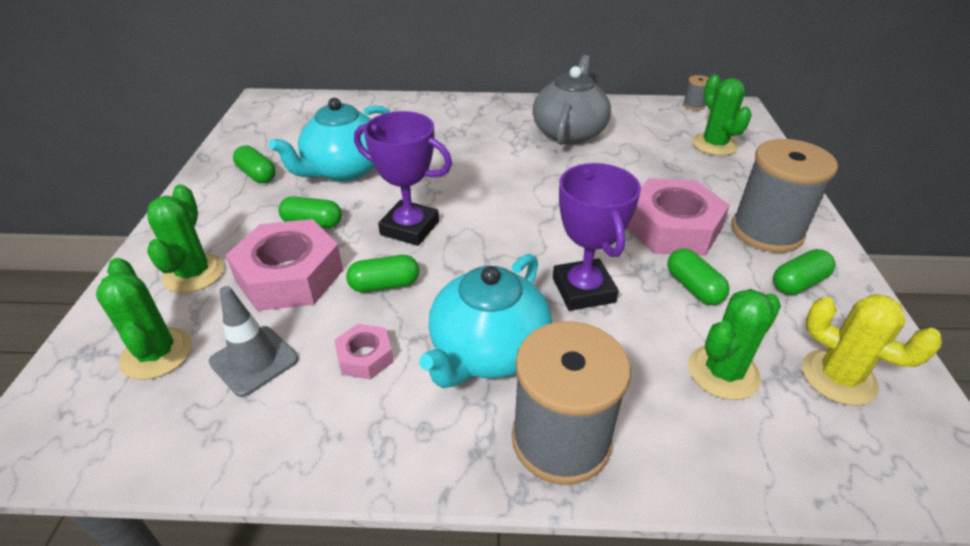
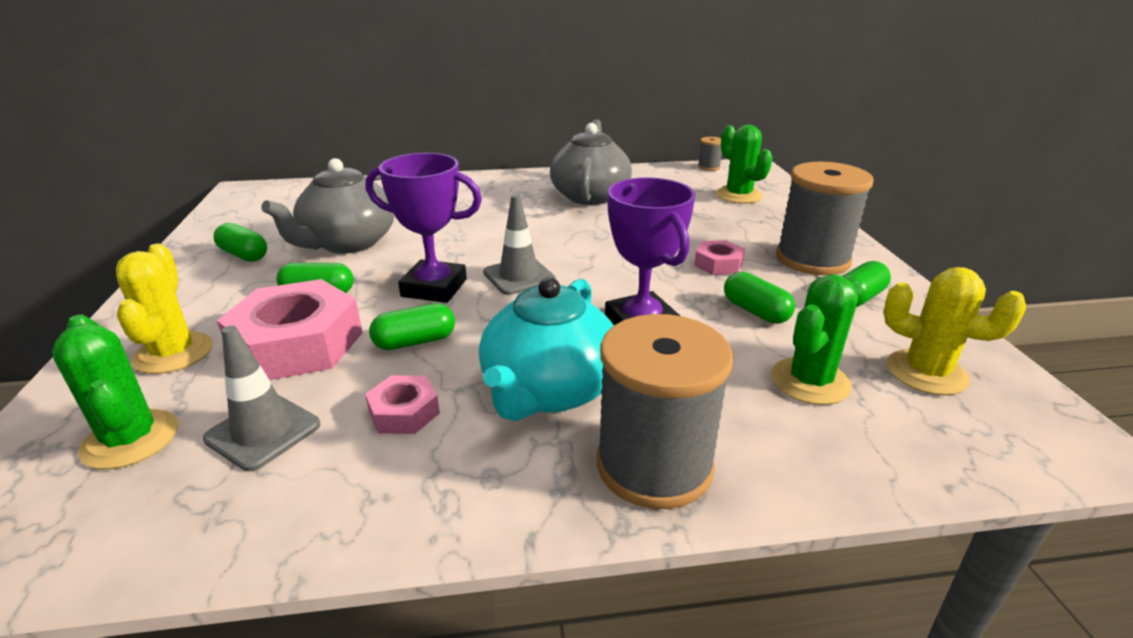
camera: 10 degrees left, 10 degrees down
(194, 273) = (174, 353): green cactus -> yellow cactus
(344, 170) = (348, 243): turquoise teapot -> grey teapot
(485, 223) = (519, 276): none -> grey traffic cone
(672, 228) = (718, 264): pink nut -> pink nut, size x0.49

